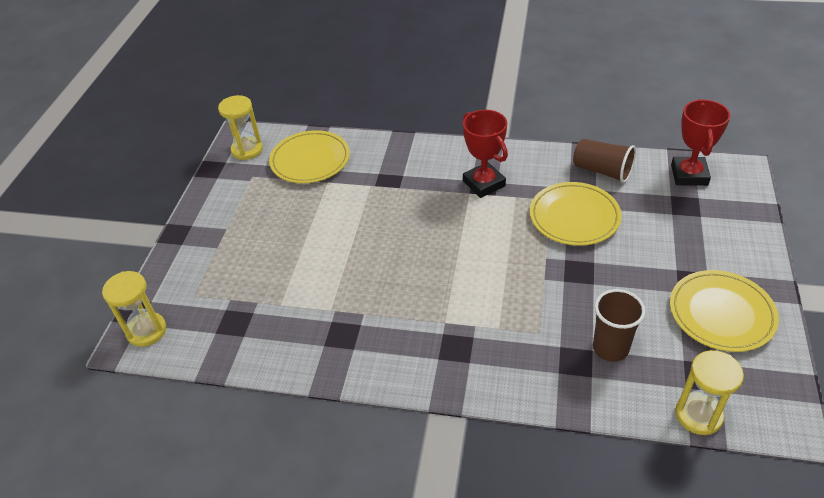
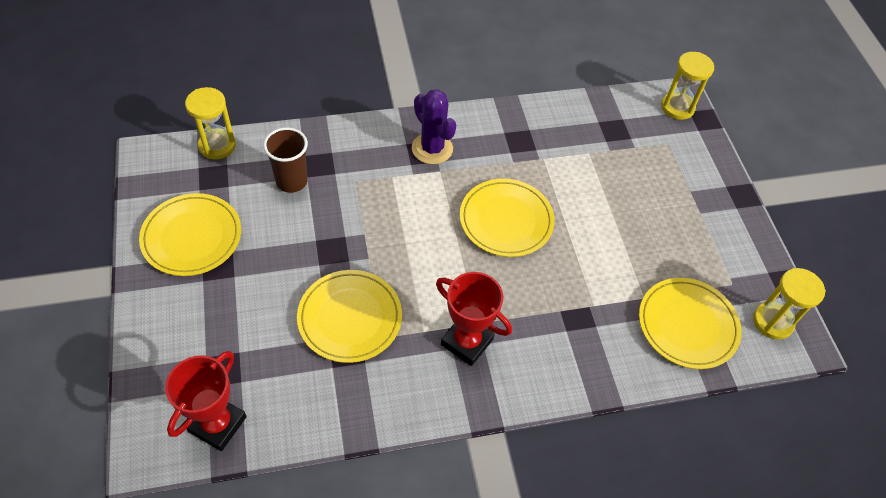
camera: 150 degrees right, 10 degrees up
(404, 260) = (506, 220): none -> yellow plate
(442, 349) = (432, 148): none -> purple cactus
(602, 171) = (329, 401): brown cup -> none
(689, 175) = (217, 424): red trophy -> red trophy turned 45 degrees clockwise

